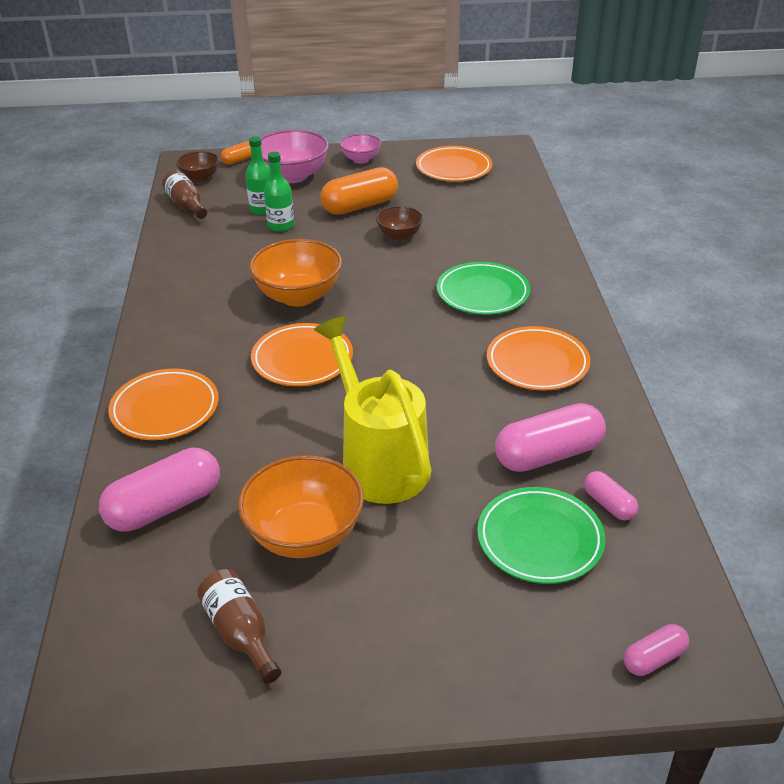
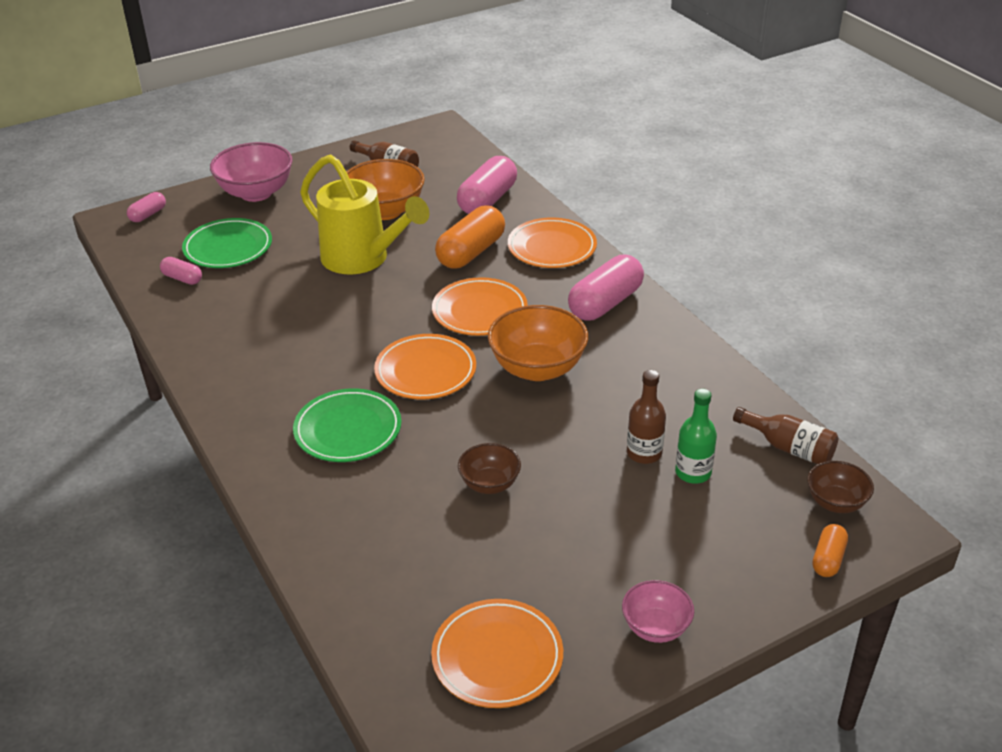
camera: 155 degrees right, 0 degrees up
(281, 225) = (644, 453): green bottle -> brown bottle
(293, 176) = (718, 550): pink bowl -> pink bowl (256, 193)
(360, 206) = (576, 520): orange capsule -> orange capsule (471, 252)
(537, 363) = (264, 368): orange plate -> orange plate (425, 371)
(548, 455) = (235, 297): pink capsule -> pink capsule (605, 303)

